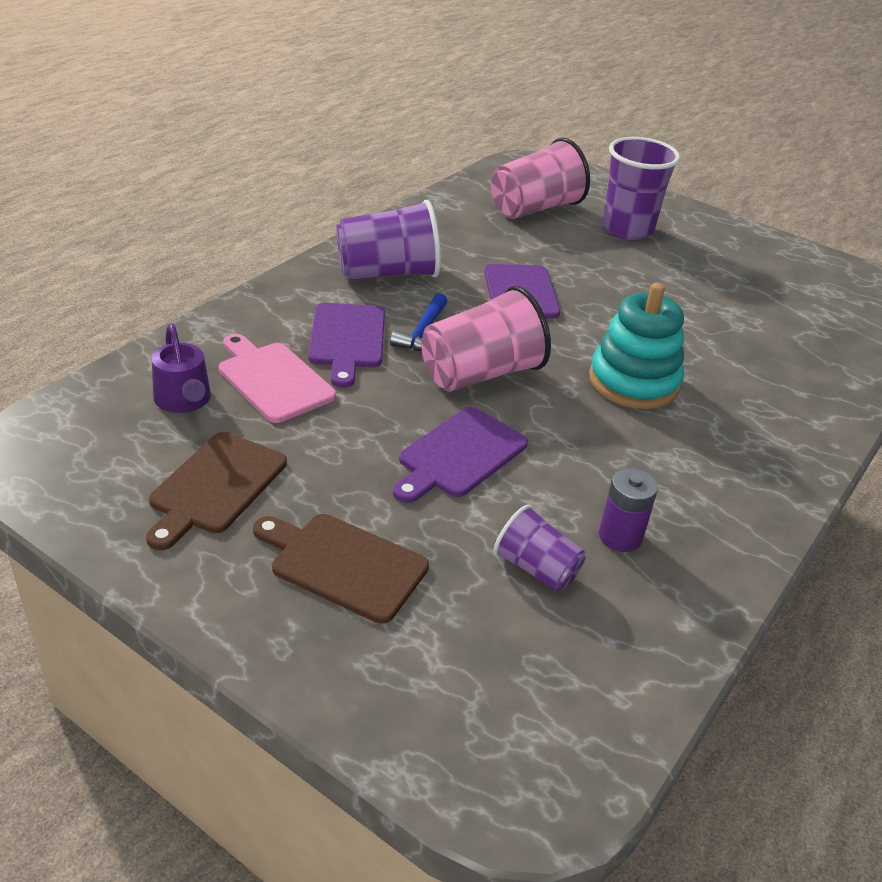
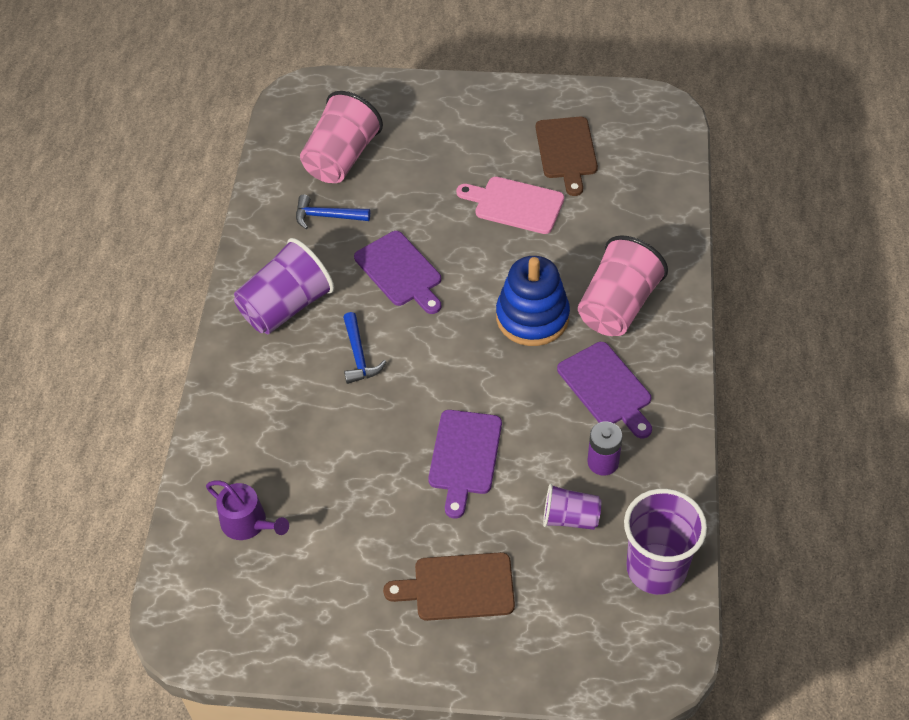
camera: 25 degrees left, 15 degrees up
(215, 486) = (333, 580): brown cutting board -> brown cutting board (566, 151)
(273, 379) = (292, 466): pink cutting board -> pink cutting board (515, 204)
(347, 339) = (311, 395): purple cutting board -> purple cutting board (606, 388)
(480, 374) = (427, 373): pink cup -> pink cup (618, 306)
(486, 236) = (327, 216): none -> blue hammer
(627, 229) = (428, 142): purple cup -> purple cup (656, 569)
(633, 382) = (532, 317): turquoise stacking toy -> blue stacking toy

